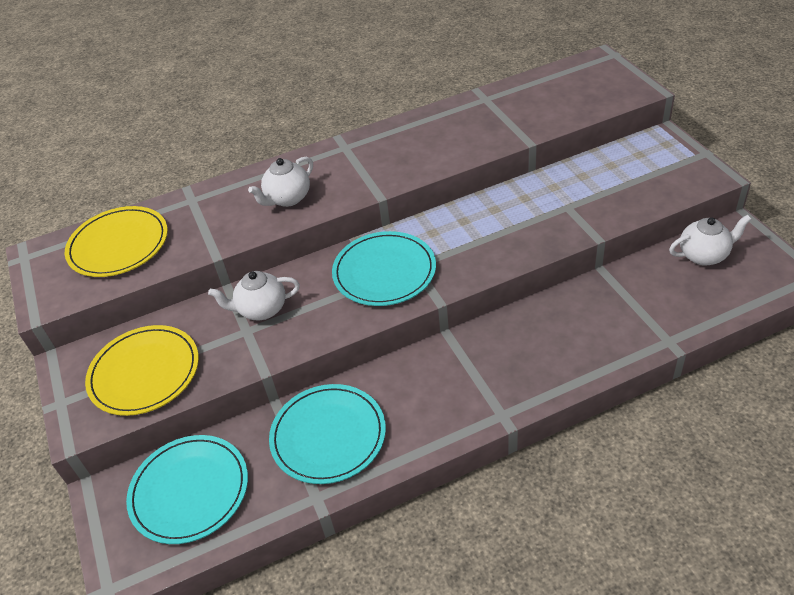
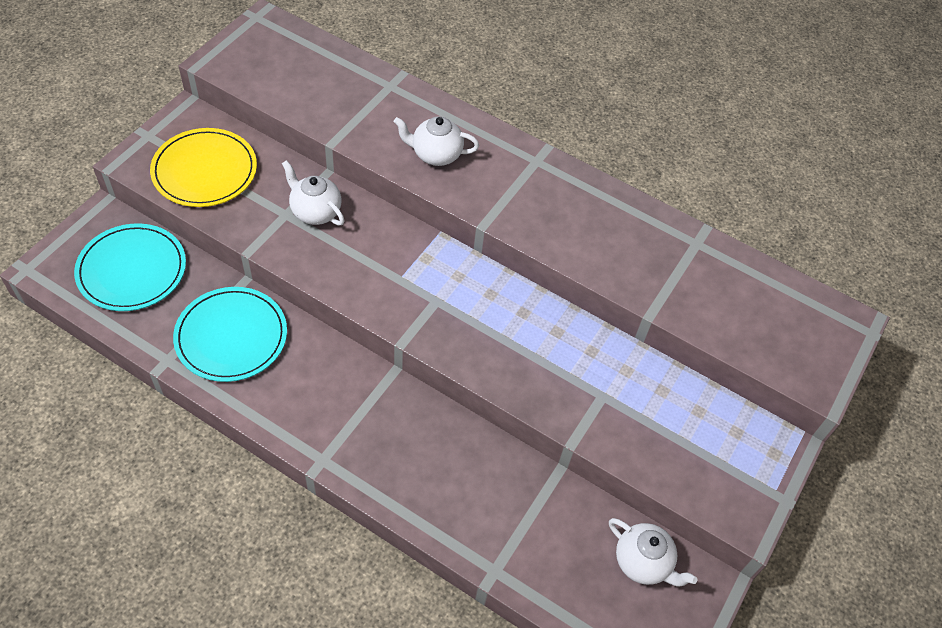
camera: 45 degrees right, 10 degrees up
(118, 245) = (306, 68): yellow plate -> none
(384, 271) = (414, 280): turquoise plate -> none

